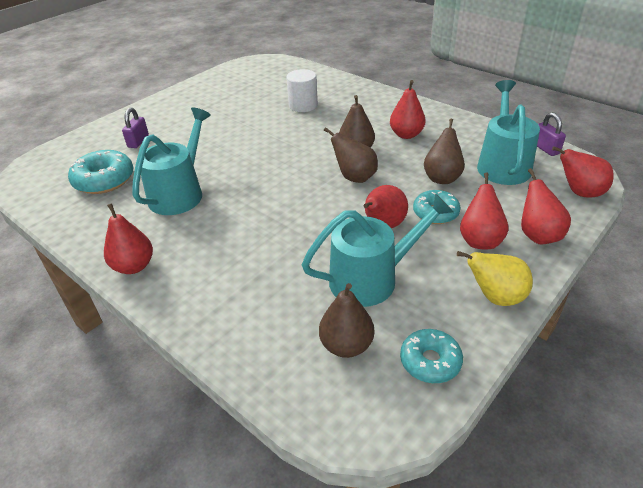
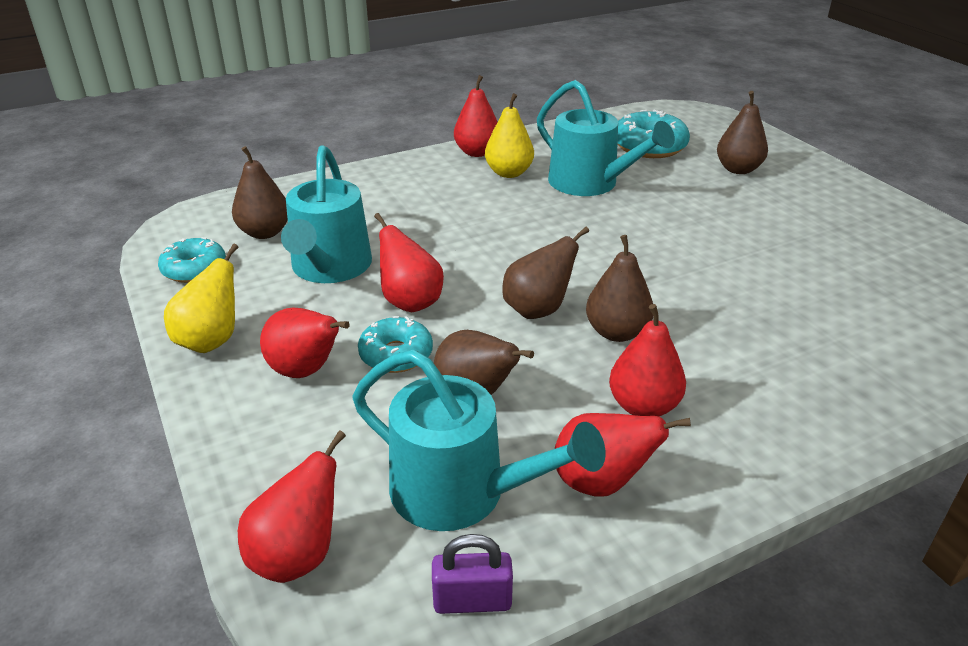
camera: 110 degrees right, 5 degrees down
(138, 141) = (738, 169): purple padlock -> brown pear
(173, 236) = (509, 173): none -> yellow pear
(303, 105) = (815, 317): white cylinder -> none
(538, 235) = (259, 433): red pear -> red pear (601, 482)

